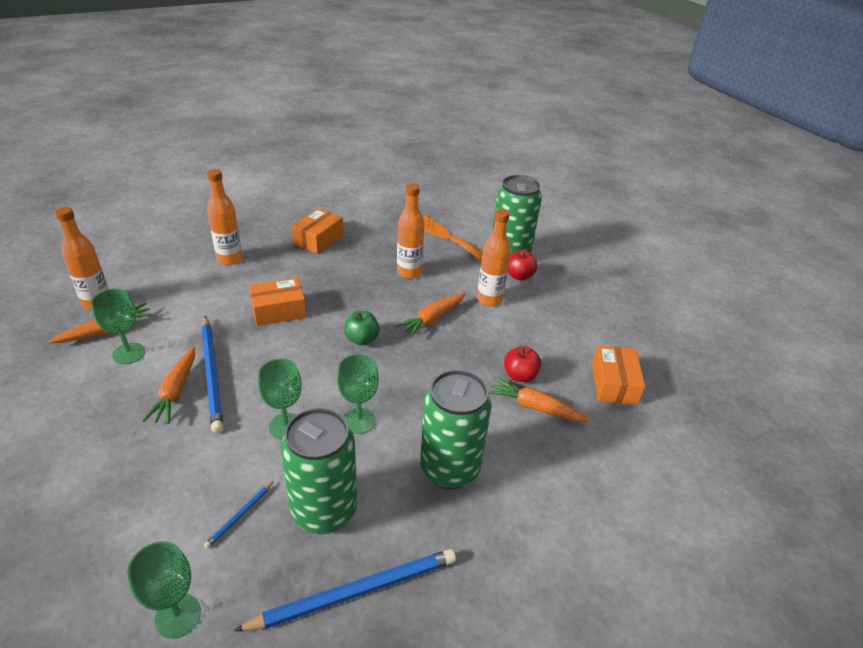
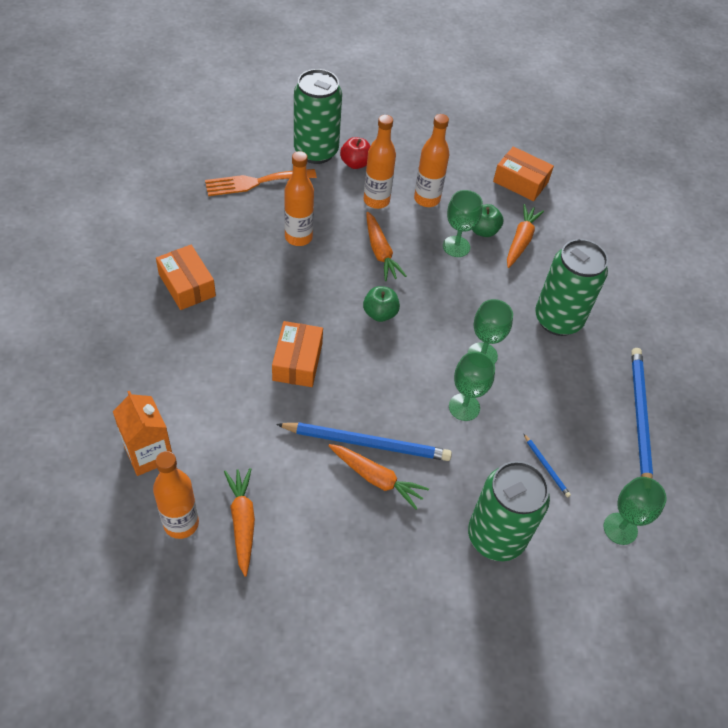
camera: 65 degrees left, 15 degrees up
(128, 353) = (295, 507): green goblet -> green goblet (456, 246)
(155, 270) = (148, 453): none -> orange carton
(230, 259) = (172, 376): orange bottle -> orange bottle (427, 199)
(324, 511) = (564, 411): green can -> green can (496, 537)
(520, 375) = (483, 231): red apple -> green apple
(534, 407) = (521, 240): orange carrot -> orange carrot turned 150 degrees clockwise

